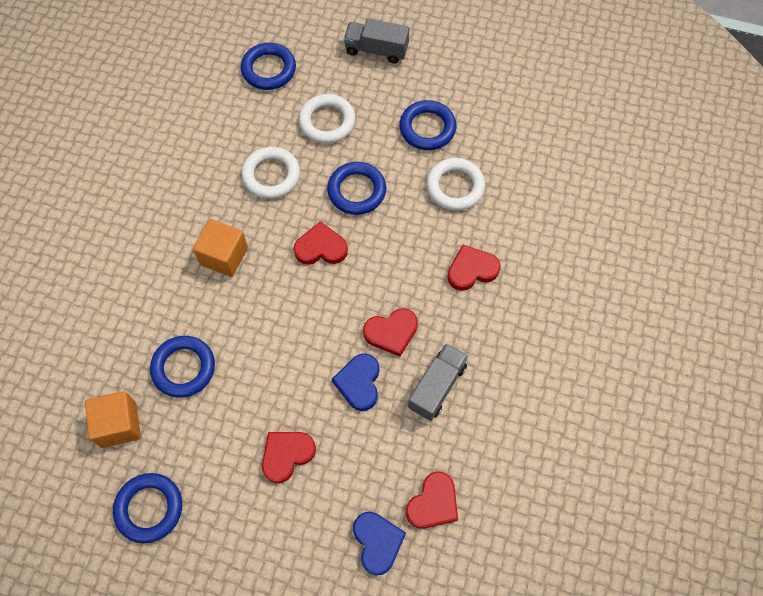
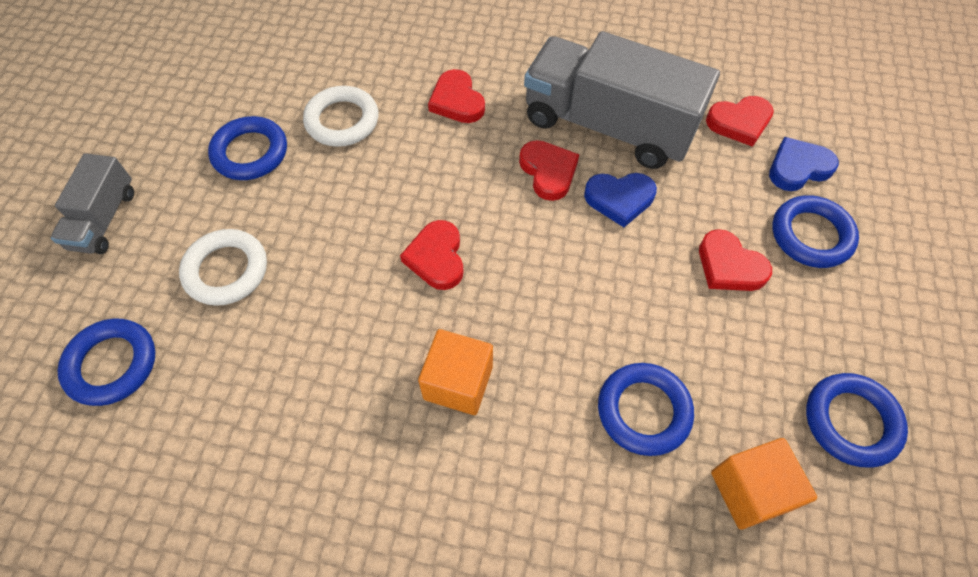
camera: 95 degrees left, 5 degrees down
(271, 175) = (317, 335): white ring -> none
(357, 191) = (346, 224): blue ring -> blue ring (811, 235)
(433, 503) = (739, 122): red heart -> red heart turned 135 degrees clockwise
(437, 387) = (608, 125): grey truck -> grey truck, size x1.96

